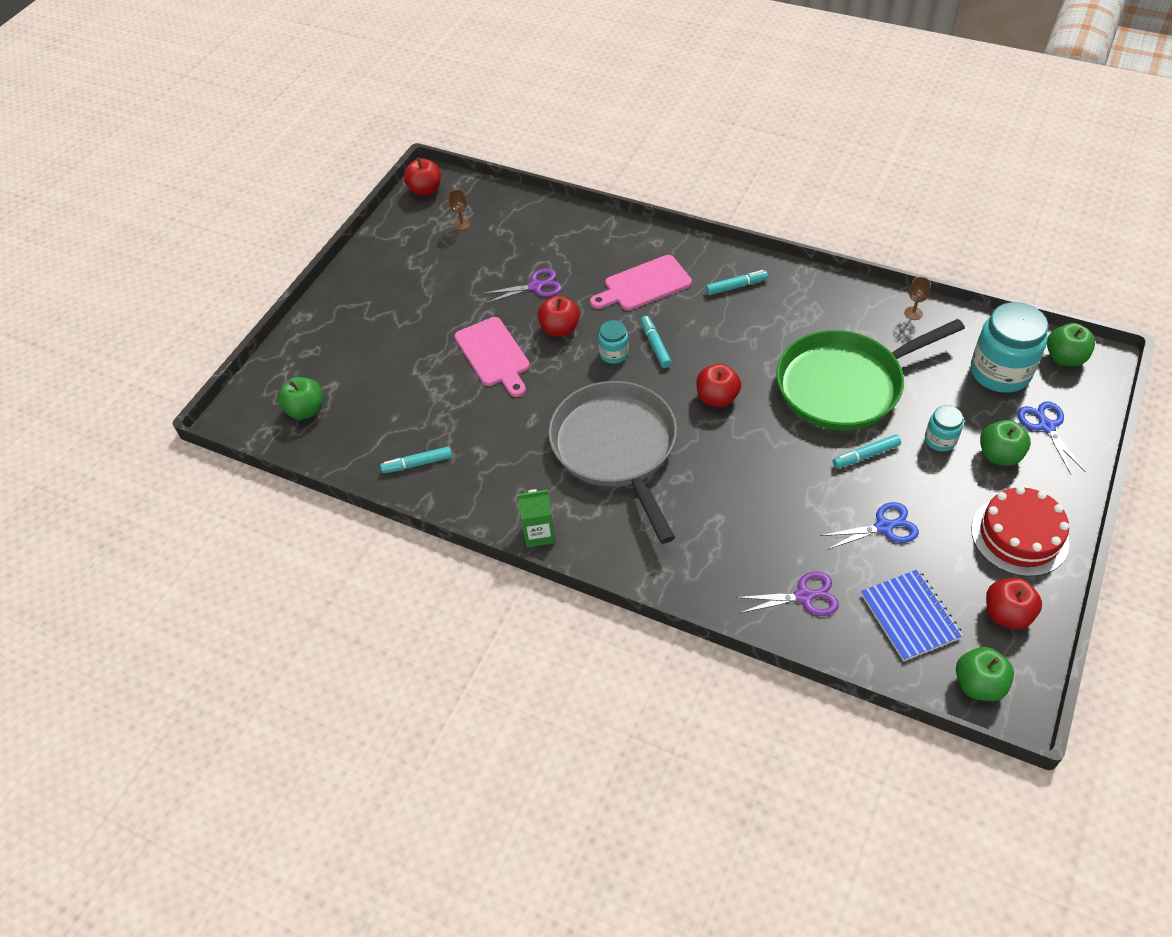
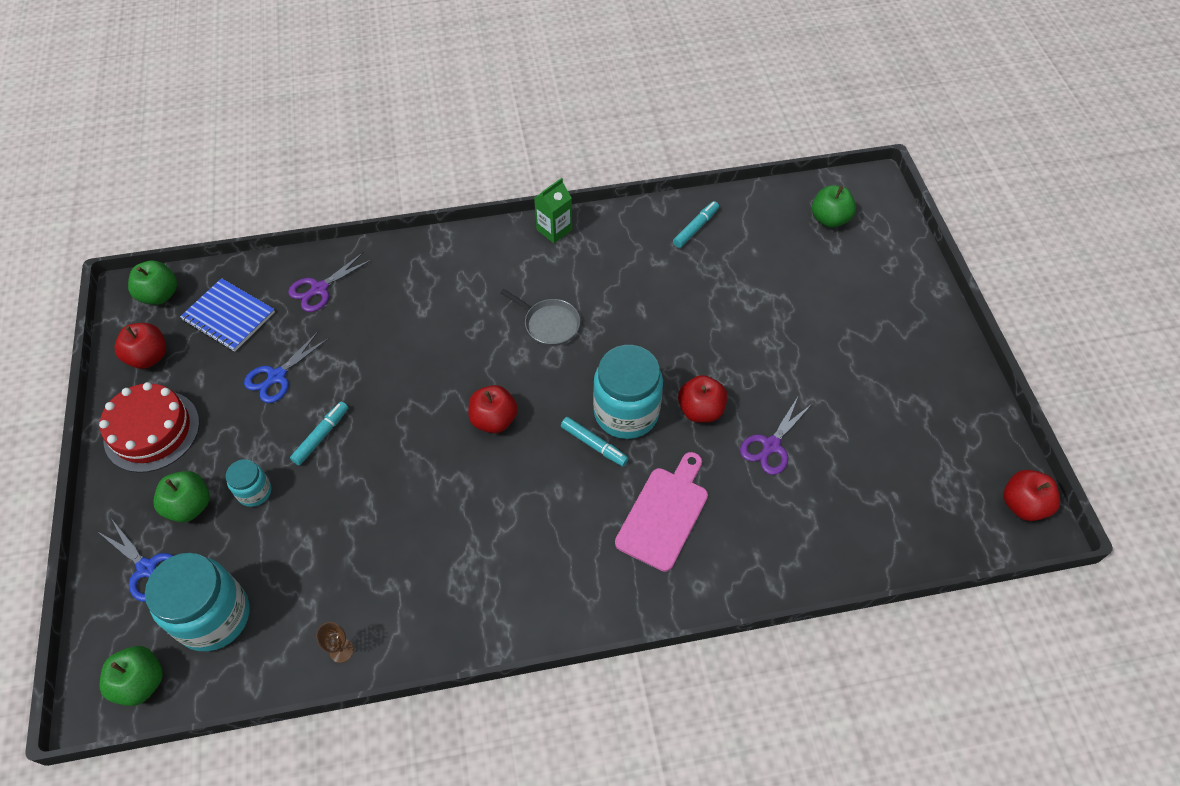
camera: 140 degrees right, 5 degrees up
(462, 224) = (928, 480): brown goblet -> none
(494, 355) = (733, 349): pink cutting board -> none
(614, 354) = (626, 412): turquoise jar -> turquoise jar, size x1.98
(616, 448) = (549, 324): grey pan -> grey pan, size x0.43
(736, 286) = (564, 571): turquoise marker -> none
(844, 385) = (376, 504): green pan -> none

